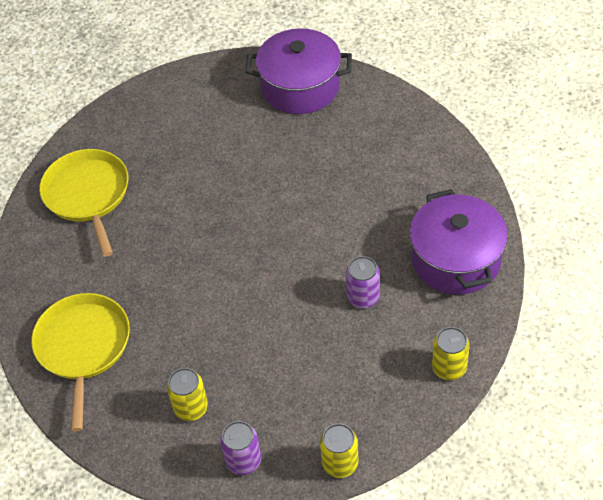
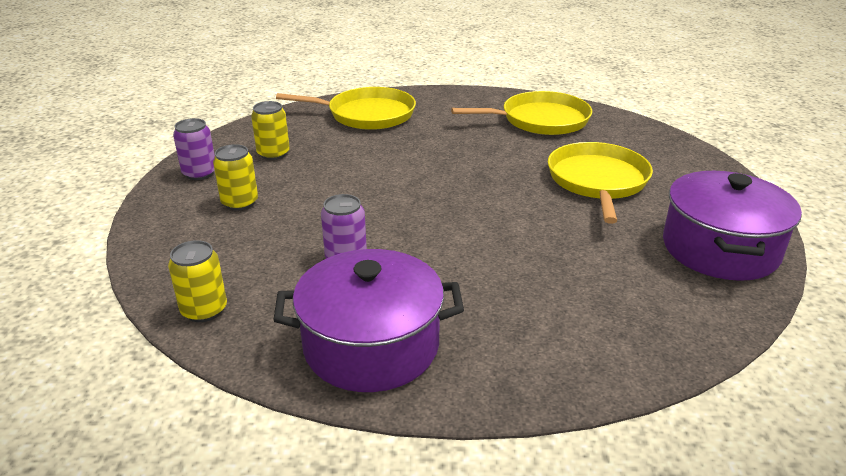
camera: 95 degrees right, 20 degrees down
(211, 151) = (597, 181): none -> yellow pan
(340, 463) = (150, 221): yellow can -> yellow can (240, 203)

